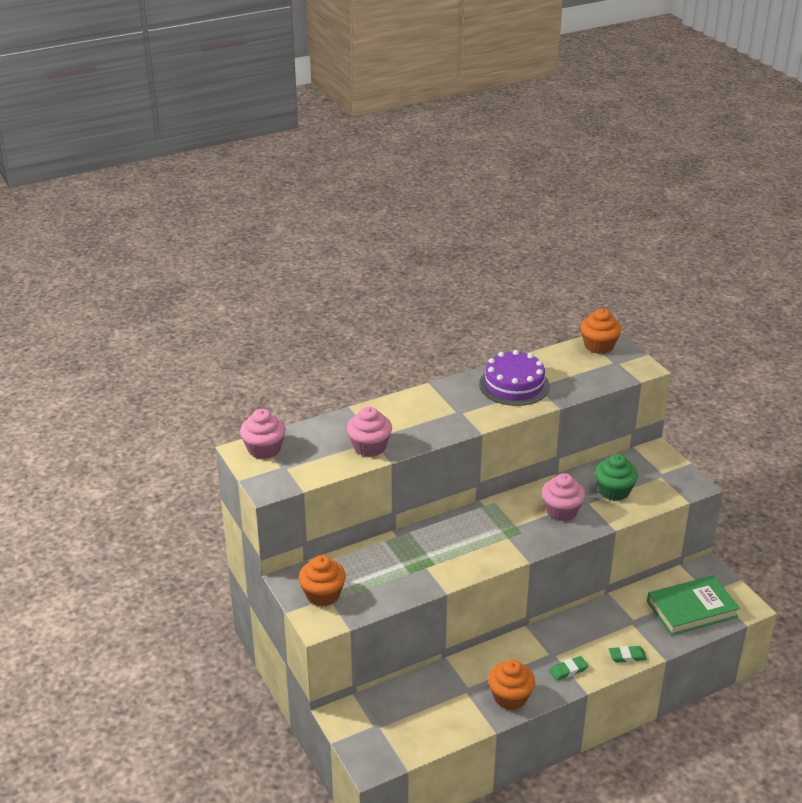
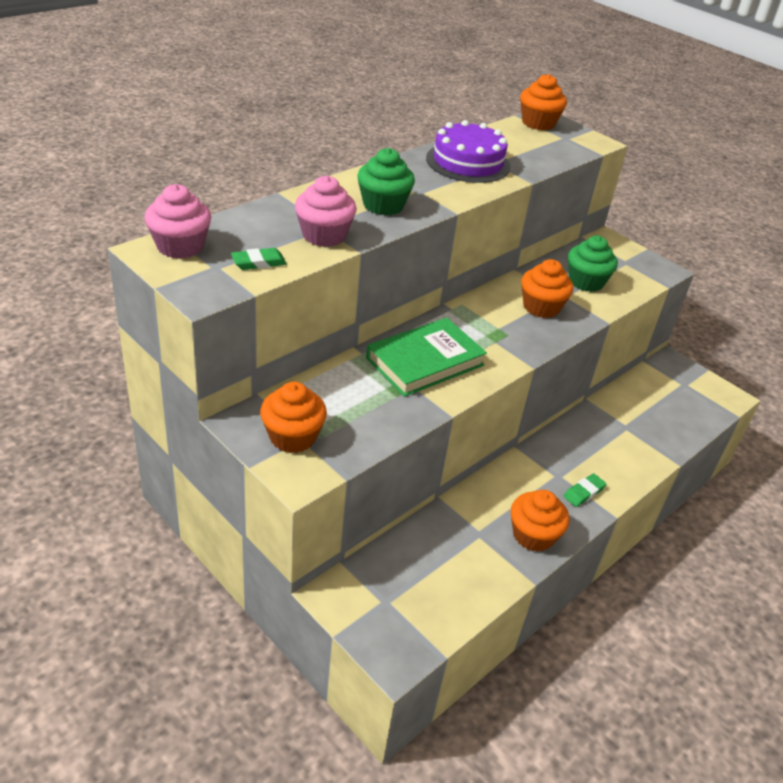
camera: 20 degrees left, 5 degrees up
(425, 423) = (383, 205): none -> green cupcake
(561, 511) = (541, 307): pink cupcake -> orange cupcake
(627, 656) = (639, 467): green eraser -> green eraser (258, 262)
(692, 609) = (678, 406): green book -> green book (425, 362)

